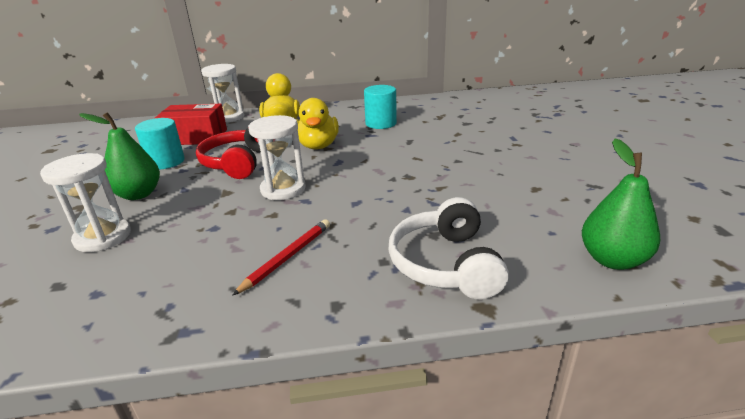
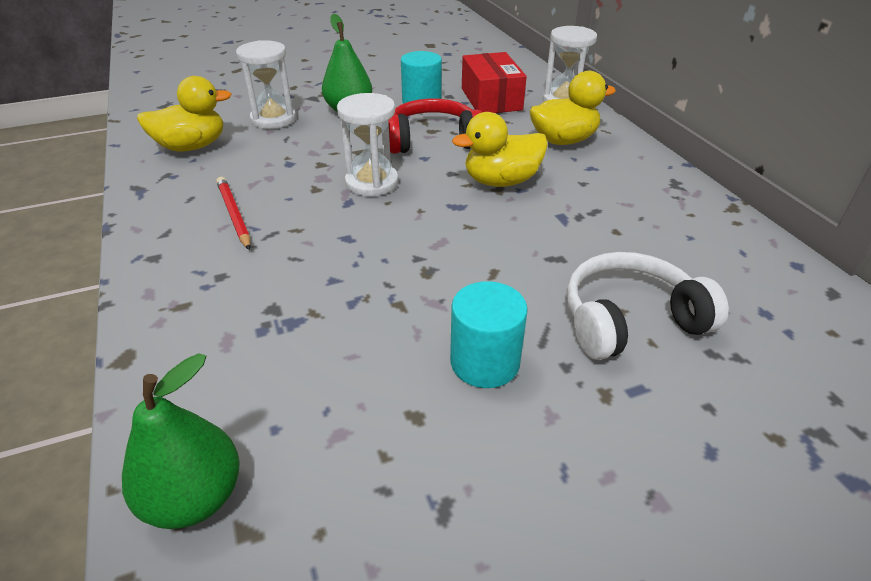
camera: 75 degrees right, 10 degrees up
(106, 295) = (192, 146): none -> yellow duck
(287, 257) = (234, 215): red pencil -> red pencil turned 135 degrees counterclockwise
(381, 123) = (615, 220): turquoise cylinder -> turquoise cylinder (485, 362)
(446, 264) = (208, 323): white headphones -> white headphones (630, 321)

